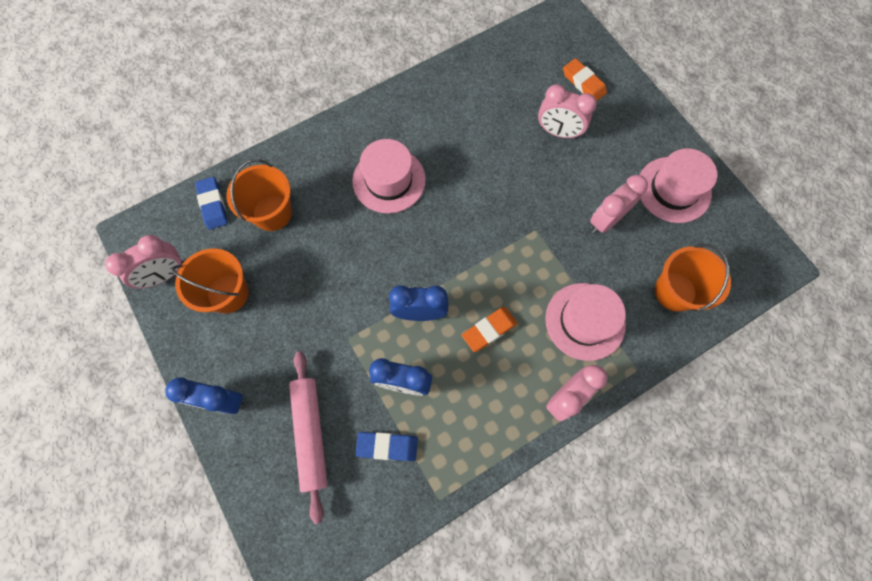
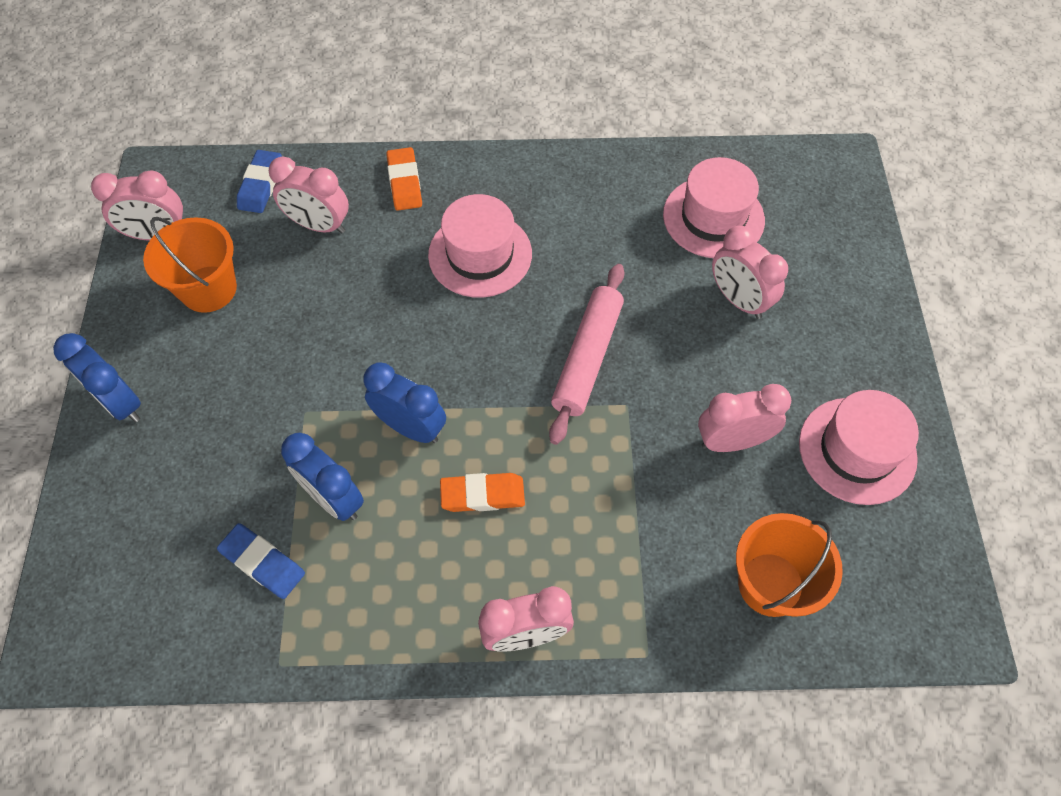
camera: 30 degrees right, 10 degrees down
(272, 213) = (319, 225): orange bucket -> pink clock
(310, 433) = (187, 496): pink rolling pin -> pink rolling pin (587, 358)
(583, 83) = (815, 256): orange eraser -> orange eraser (405, 182)
(585, 321) = (616, 553): pink hat -> pink hat (713, 217)

